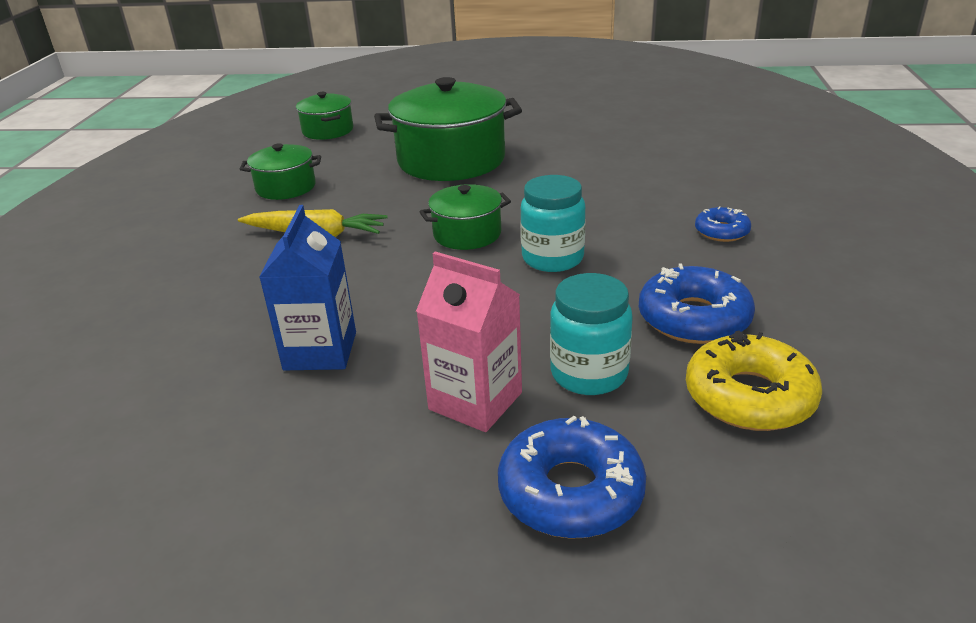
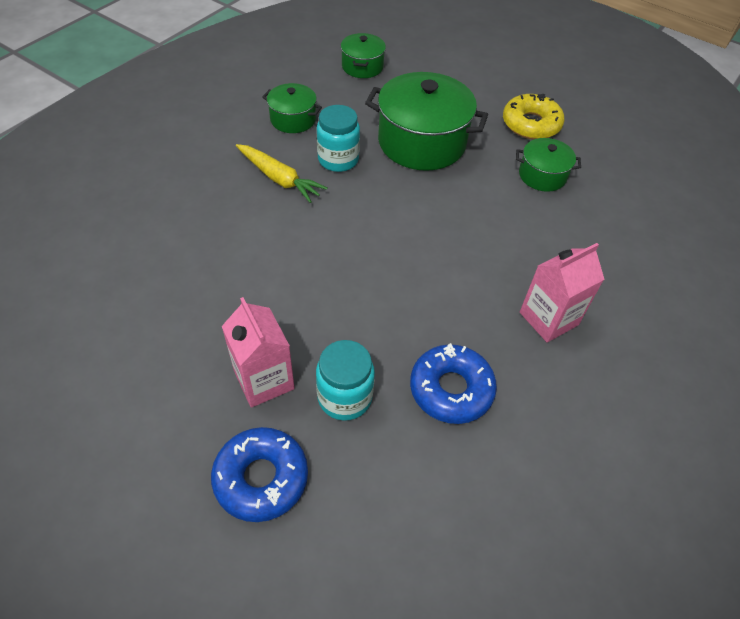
camera: 25 degrees right, 20 degrees up
(320, 351) = (210, 289): blue carton -> none
(467, 234) = (372, 228): green pot -> green pot (542, 175)
(552, 258) = (408, 282): turquoise jar -> turquoise jar (338, 160)
(721, 231) = (548, 318): blue donut -> pink carton
(749, 396) = (424, 474): yellow donut -> yellow donut (531, 124)

